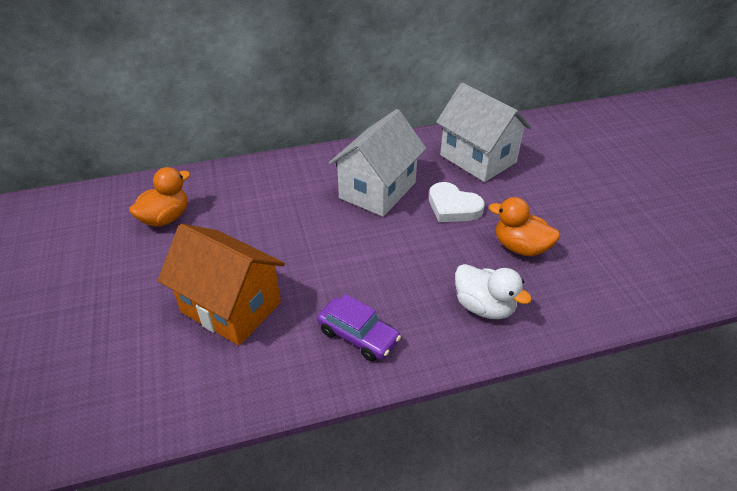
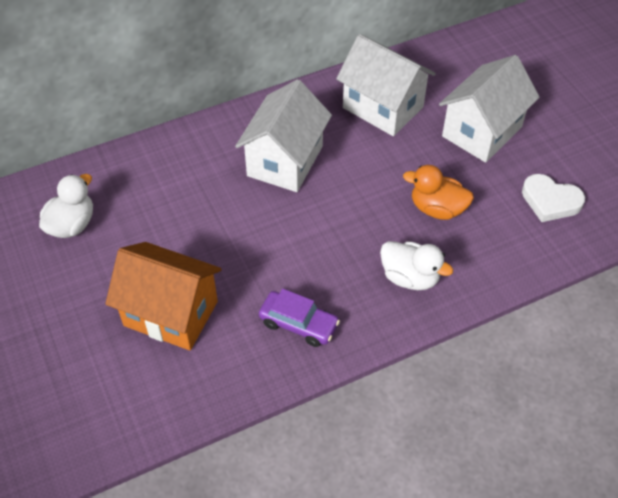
camera: 10 degrees left, 10 degrees up
(166, 218) = (72, 225): orange duck -> white duck
(453, 207) = (365, 171): white heart -> white heart (550, 201)
(572, 187) = (482, 131): none -> white house

